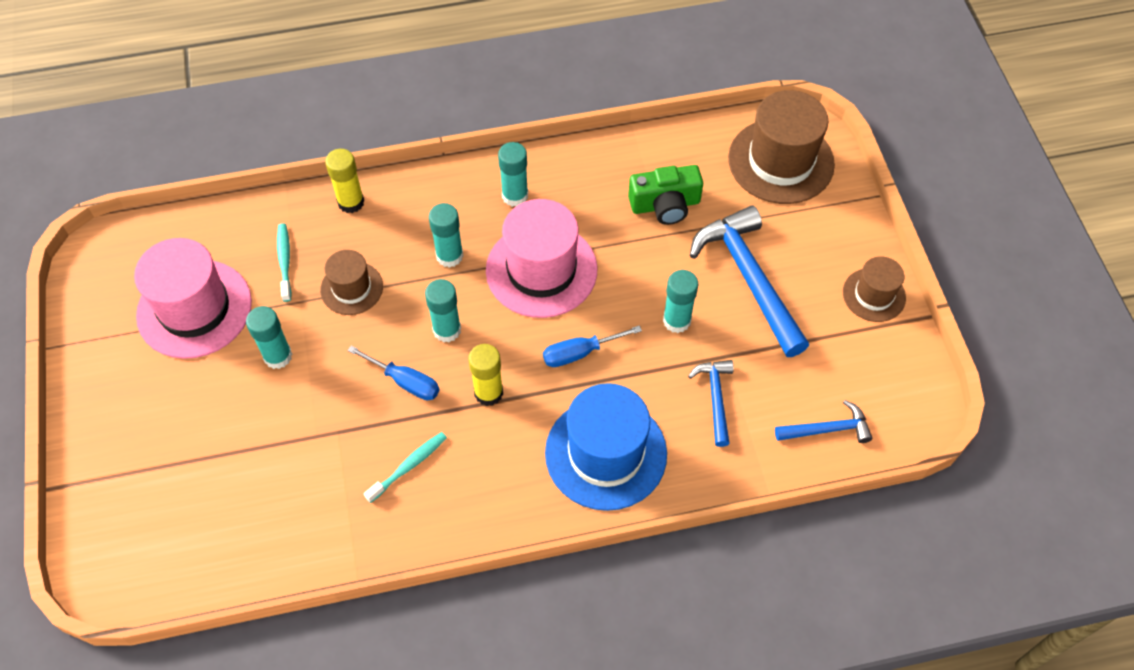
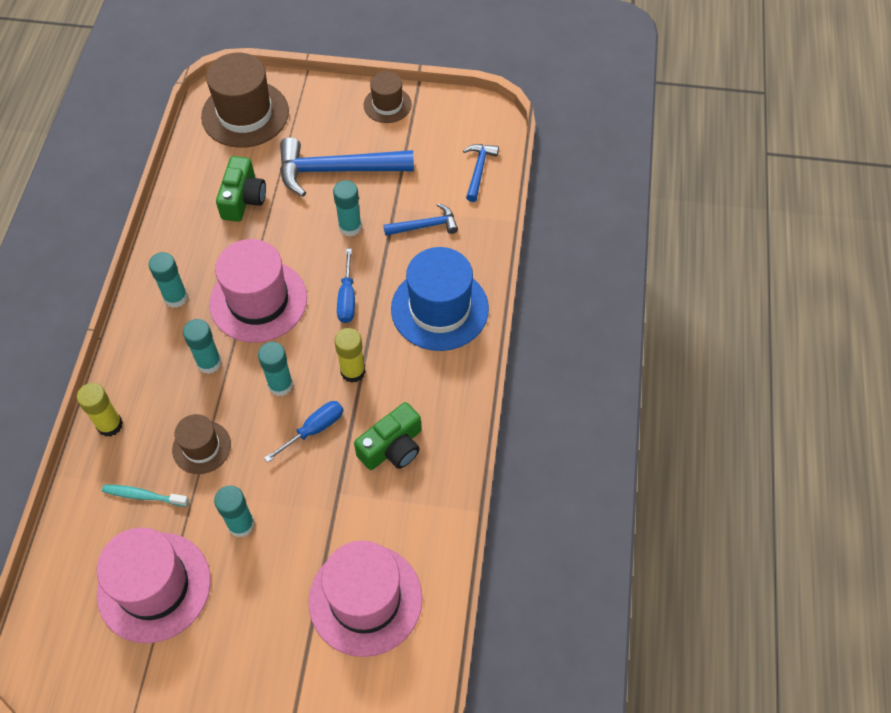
camera: 70 degrees left, 0 degrees up
(226, 502) = (365, 599): none -> pink hat
(409, 466) = (392, 447): turquoise toothbrush -> green camera
(715, 398) = (425, 226): blue hammer -> blue hammer turned 150 degrees clockwise

